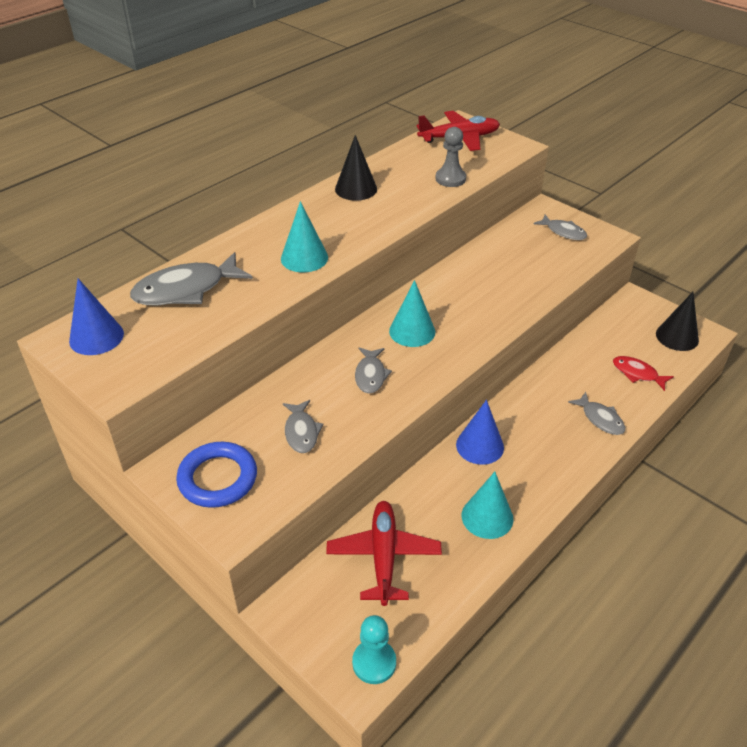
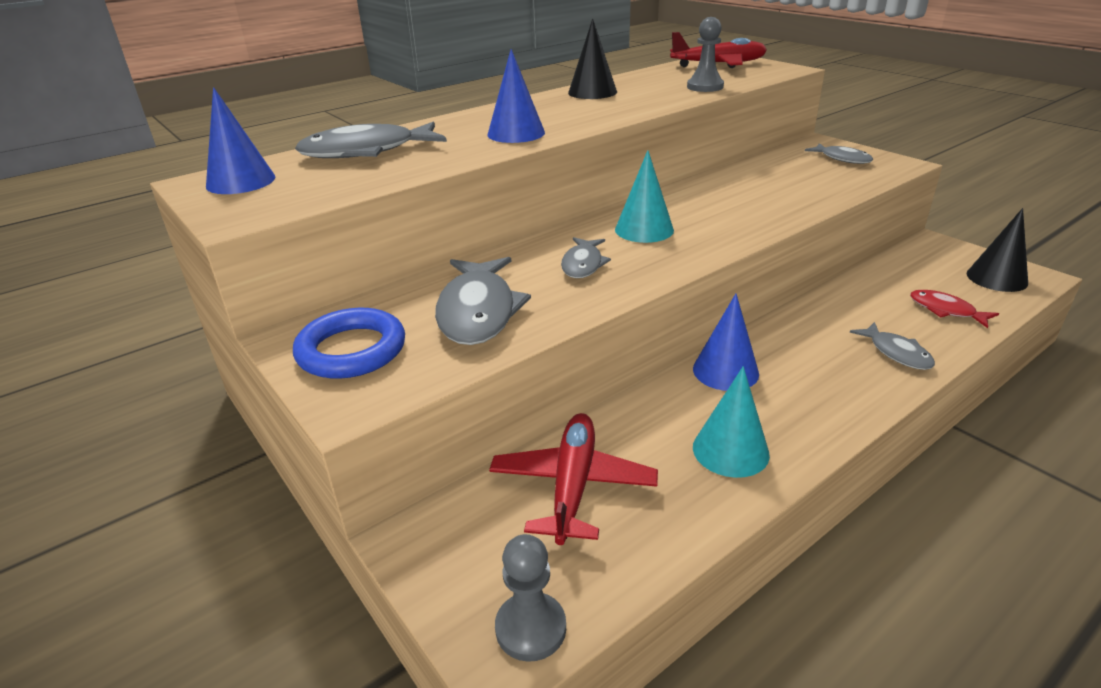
camera: 10 degrees right, 10 degrees down
(301, 432) = (478, 311): grey fish -> grey fish, size x1.75
(304, 258) = (516, 133): turquoise cone -> blue cone
(374, 662) = (530, 628): turquoise pawn -> grey pawn

